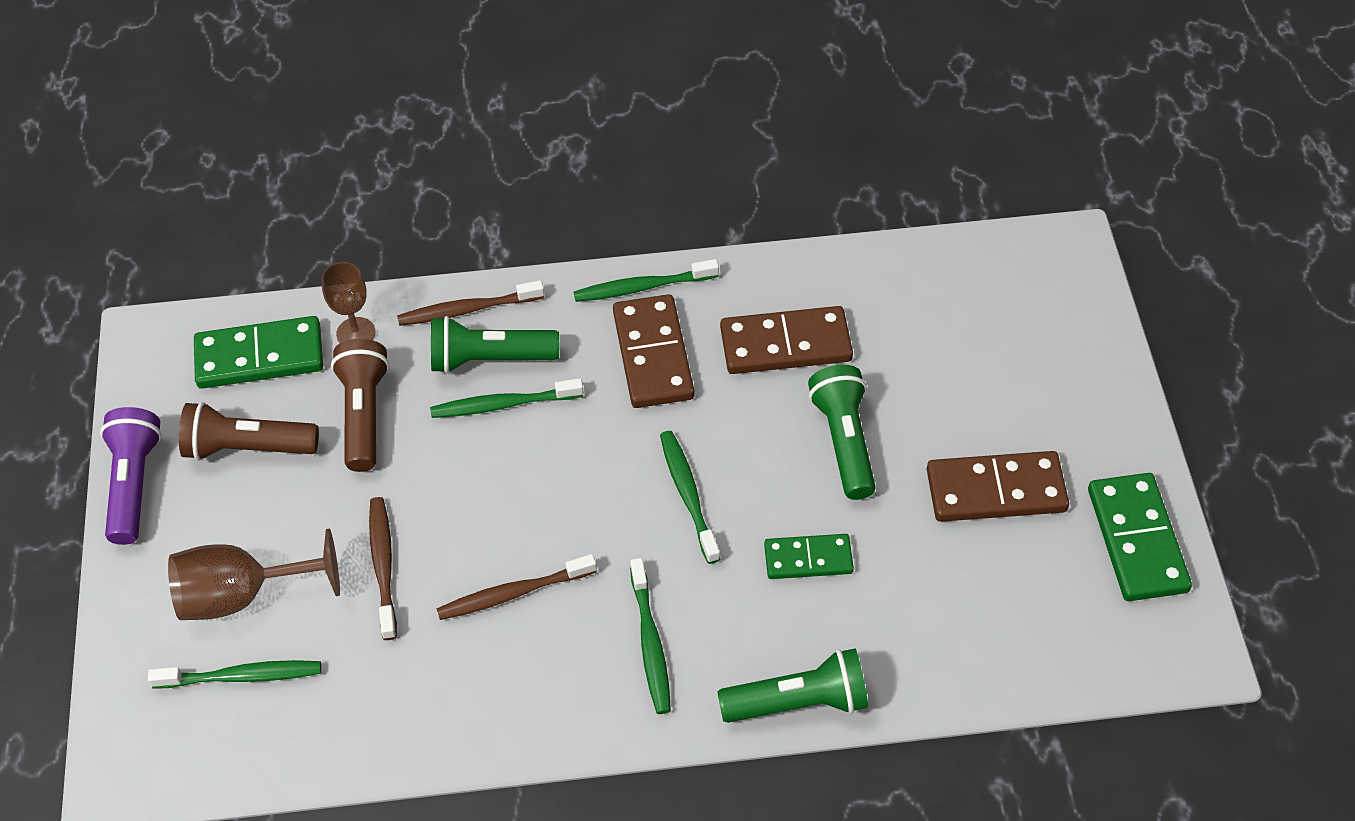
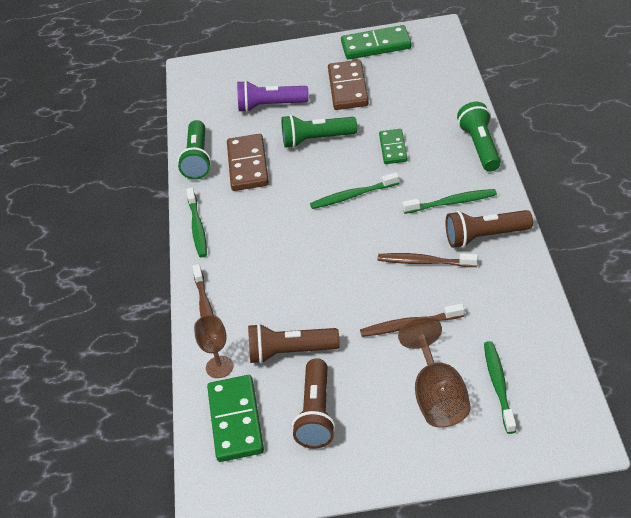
camera: 85 degrees left, 10 degrees down
(134, 484) = (348, 479): purple flashlight -> purple flashlight (270, 106)
(489, 359) = (248, 293): green flashlight -> green flashlight (198, 159)
(503, 405) = (285, 282): green toothbrush -> none
(513, 593) = (424, 262): brown toothbrush -> brown toothbrush turned 120 degrees clockwise
(557, 687) = (485, 237): none -> brown flashlight
(652, 355) = (251, 218): brown domino -> none

